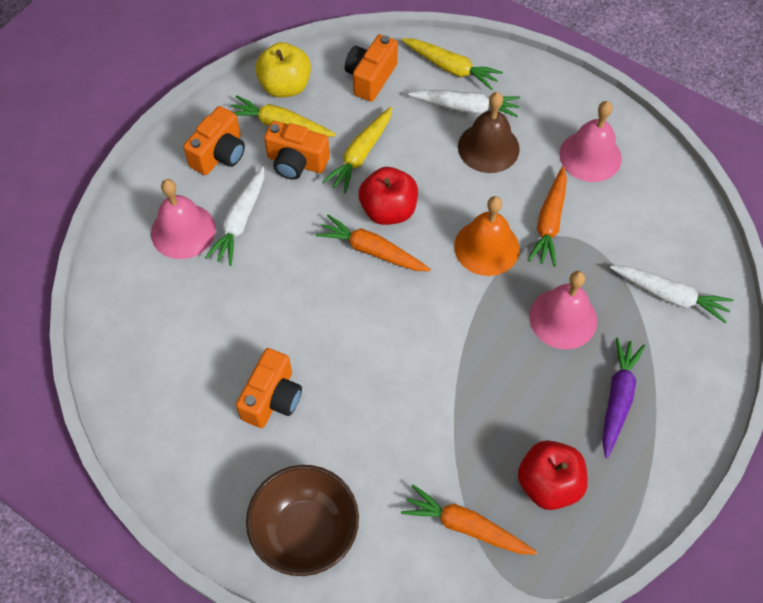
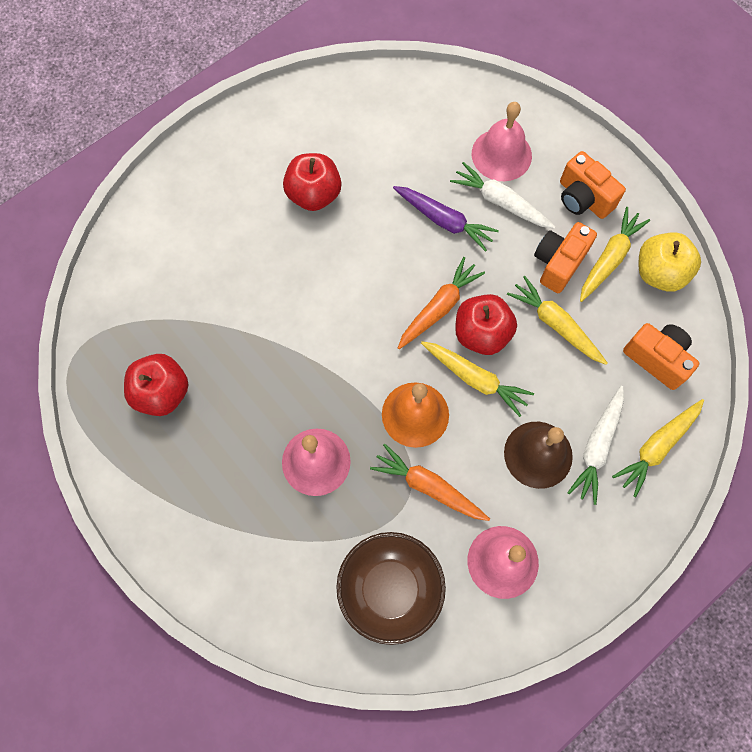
camera: 105 degrees right, 10 degrees up
(272, 398) = (314, 194): orange camera -> red apple
(305, 531) = (192, 196): brown bowl -> brown bowl (390, 589)
(435, 206) = (475, 379): none -> yellow carrot
(465, 526) = (152, 314): orange carrot -> none
(618, 398) = (219, 483): purple carrot -> purple carrot (444, 221)
(670, 296) = (309, 580): white carrot -> none

